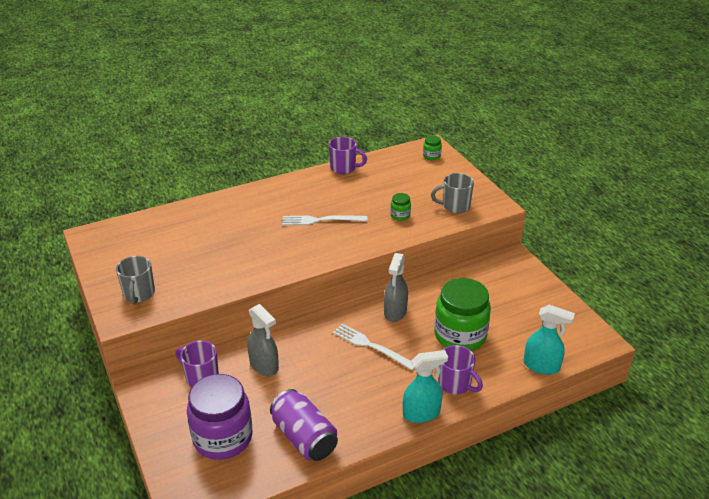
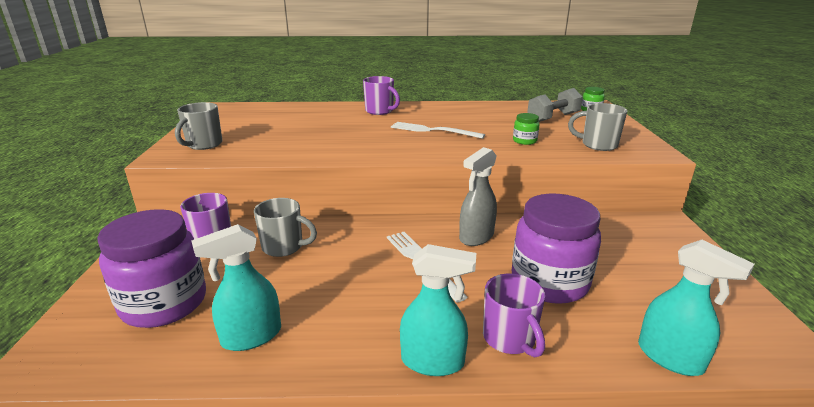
camera: 25 degrees right, 10 degrees down
(264, 366) = (284, 247): grey spray bottle -> grey mug
(304, 437) = (251, 336): purple can -> turquoise spray bottle
(344, 168) = (488, 105): purple mug -> purple mug (380, 111)
(407, 176) = (553, 118): none -> grey dumbbell
(460, 335) = (549, 282): green jar -> purple jar

